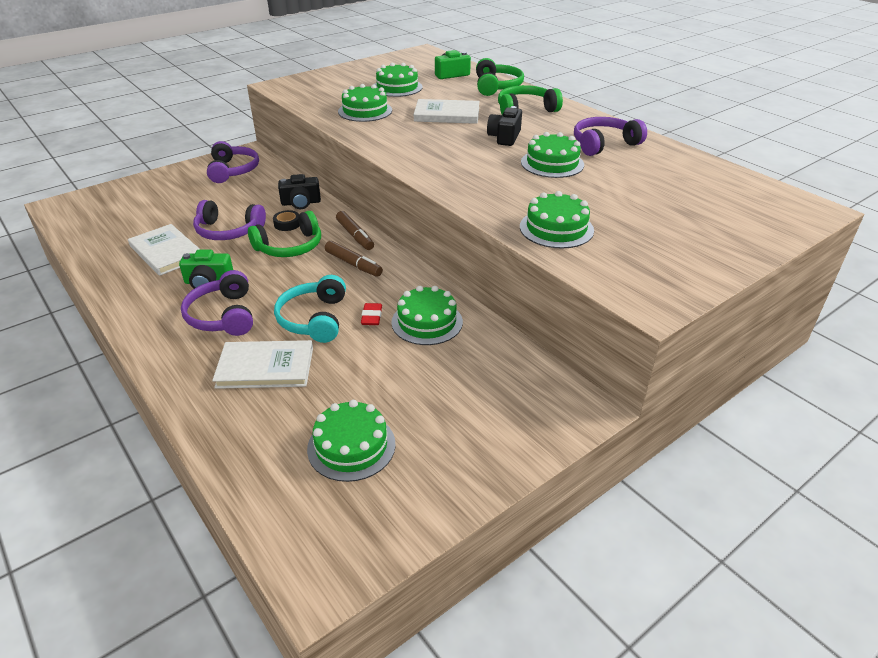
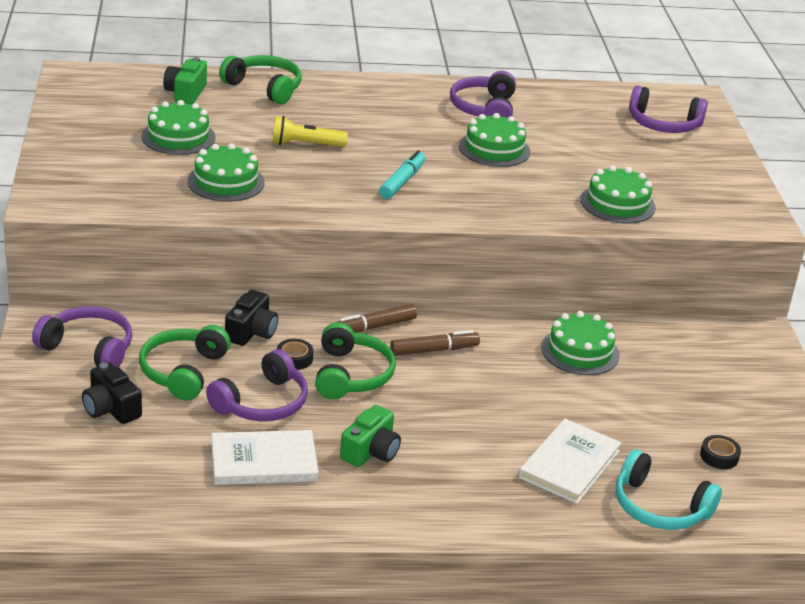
camera: 60 degrees left, 5 degrees down
(223, 316) = (451, 462): purple headphones -> purple headphones (663, 124)
(314, 319) = (513, 410): turquoise headphones -> turquoise headphones (659, 507)
(351, 446) = (719, 456): green cake -> black tape
(355, 235) = (374, 327): brown marker -> brown marker turned 150 degrees clockwise
(371, 317) = (542, 376): red eraser -> none
(447, 115) = (305, 145): white book -> yellow flashlight
(449, 151) = (402, 181): none -> turquoise marker
(504, 137) = (406, 143): black camera -> black camera (111, 408)
(525, 110) = (351, 103): green headphones -> green headphones (183, 371)

